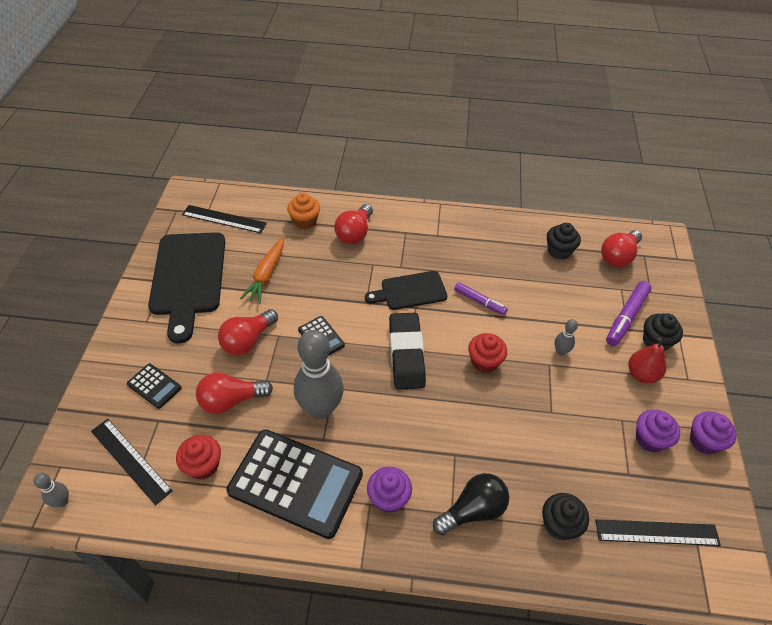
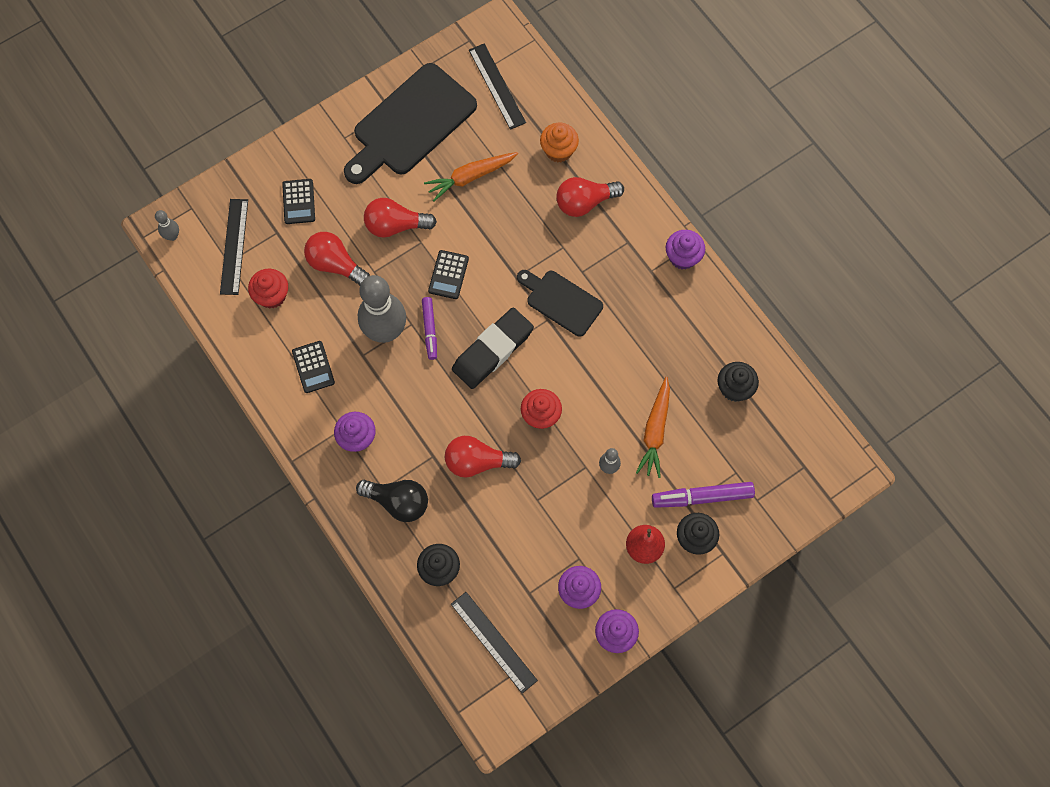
camera: 50 degrees right, 20 degrees up
(295, 483) = (313, 367): black calculator -> black calculator, size x0.45
(444, 215) = (683, 257): none -> purple cupcake
(479, 302) = (603, 365): purple marker -> purple marker (430, 330)
(555, 308) = (655, 431): none -> orange carrot
(618, 256) = (779, 444): red light bulb -> red light bulb (477, 462)

